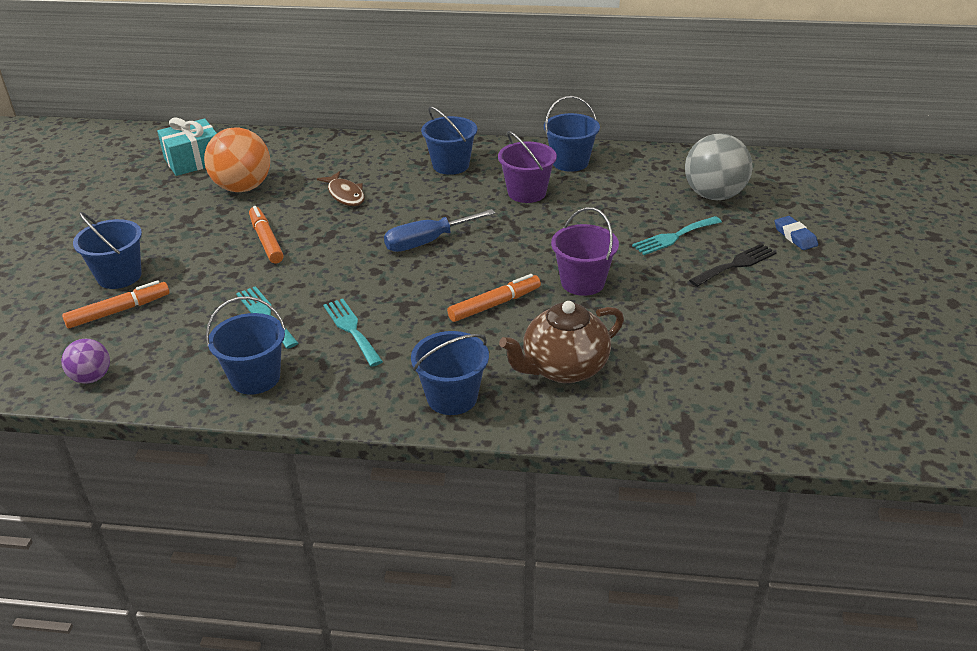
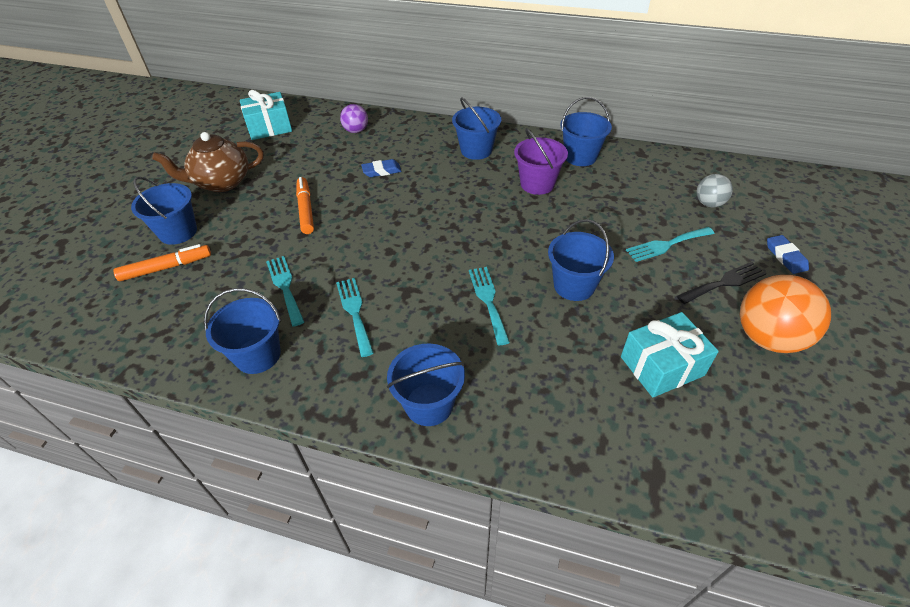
camera: 10 degrees right, 10 degrees up
(91, 377) = (122, 335): purple ball -> purple ball (356, 131)
(243, 188) = (301, 156): orange ball -> orange ball (767, 338)
(345, 195) = (381, 171): brown fish -> blue eraser
(427, 242) = (441, 226): blue screwdriver -> none
(494, 304) = (488, 300): orange marker -> turquoise fork
(563, 368) = (541, 384): brown teapot -> brown teapot (222, 182)
(582, 282) = (574, 285): purple bucket -> blue bucket
(681, 340) = (662, 366): none -> turquoise gift
(714, 195) = (709, 203): grey ball -> grey ball, size x0.54

